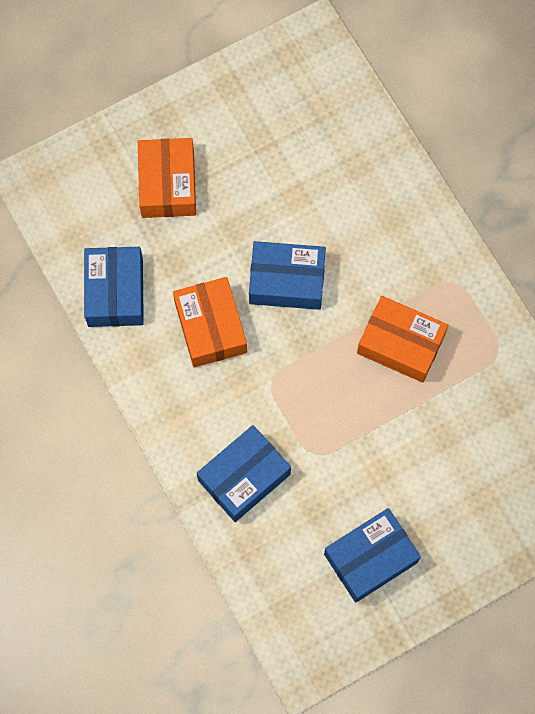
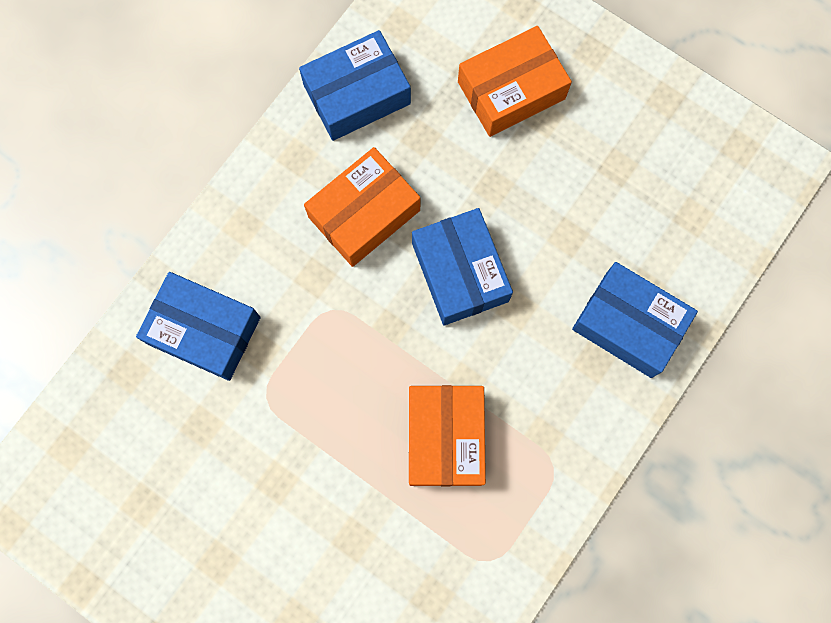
camera: 65 degrees right, 5 degrees up
(370, 558) = (168, 518): blue box -> blue box (629, 324)

